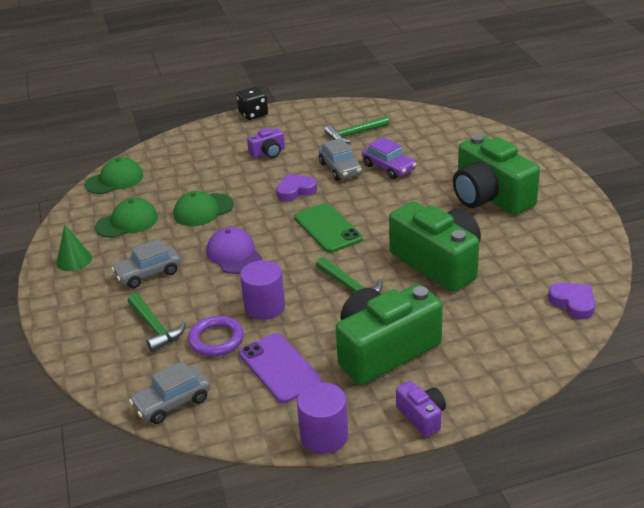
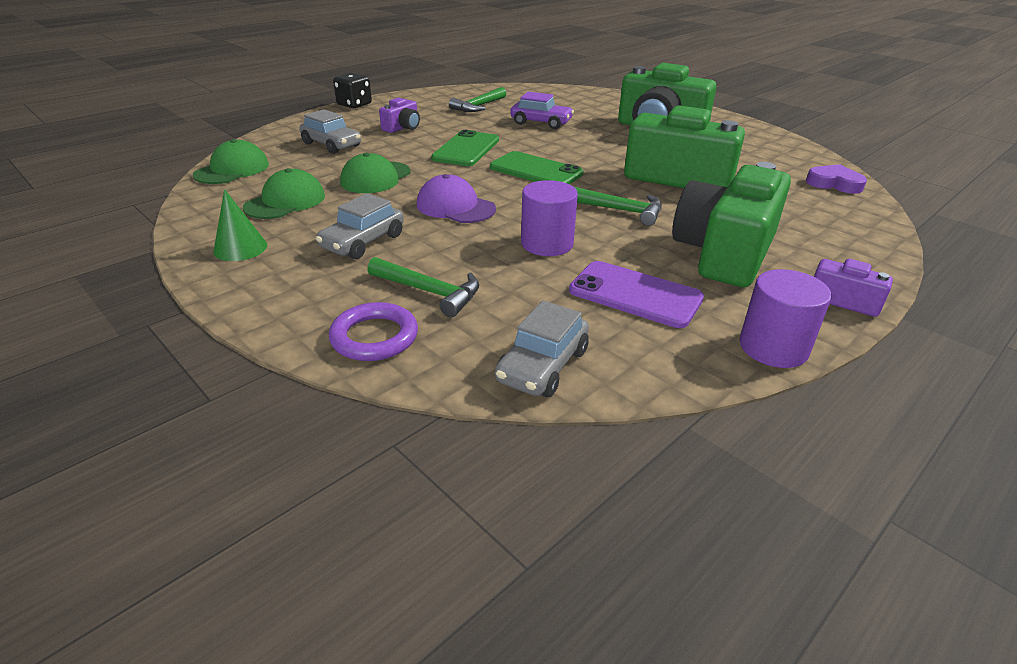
camera: 30 degrees left, 0 degrees up
(216, 339) = (524, 285): purple ring -> purple ring (374, 337)
(295, 190) = (466, 149): purple heart -> green phone
(340, 169) = (494, 129): grey car -> grey car (331, 145)

